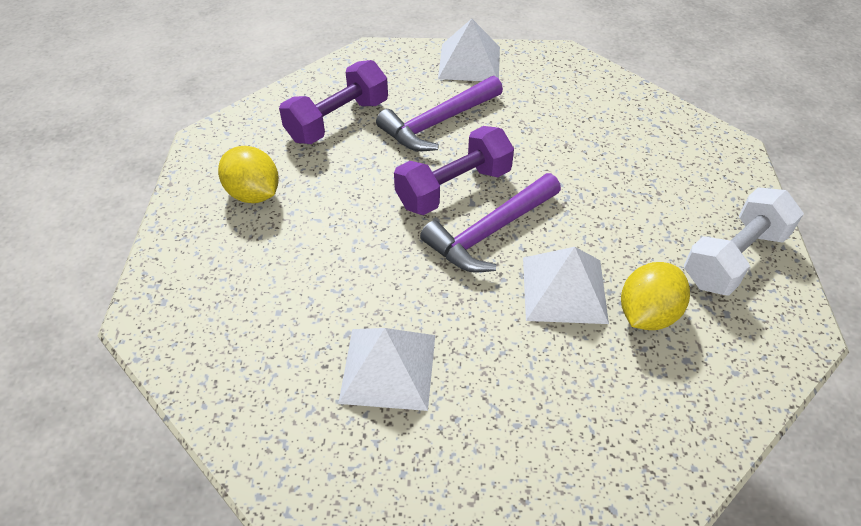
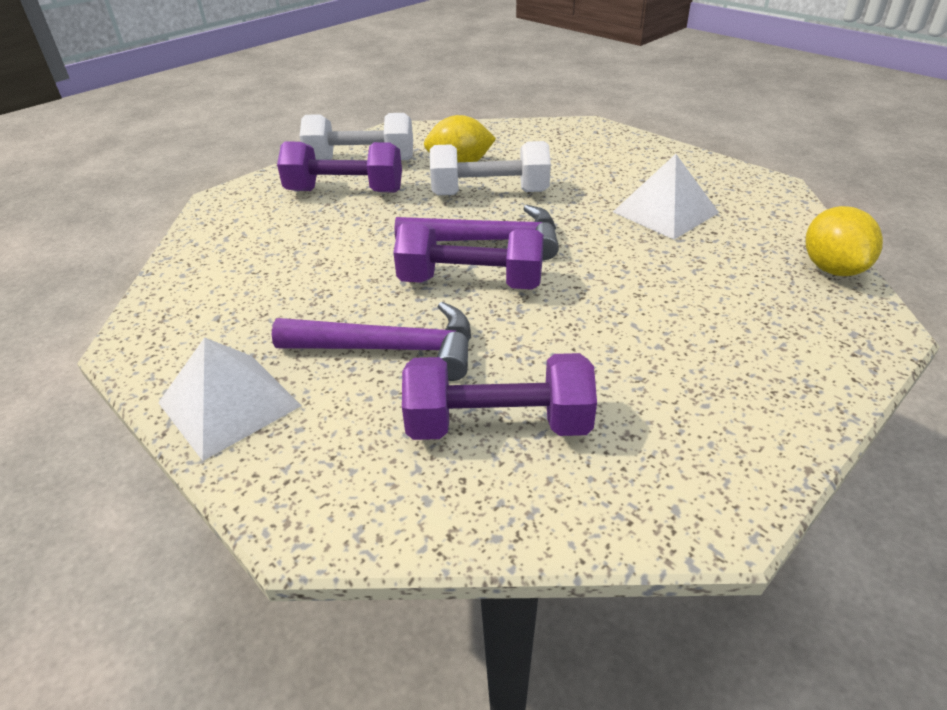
camera: 135 degrees left, 10 degrees down
(253, 194) = (691, 388): yellow lemon -> yellow lemon (832, 268)
(564, 289) = (489, 193): white pyramid -> white dumbbell
(671, 212) = (345, 191): none -> purple dumbbell

